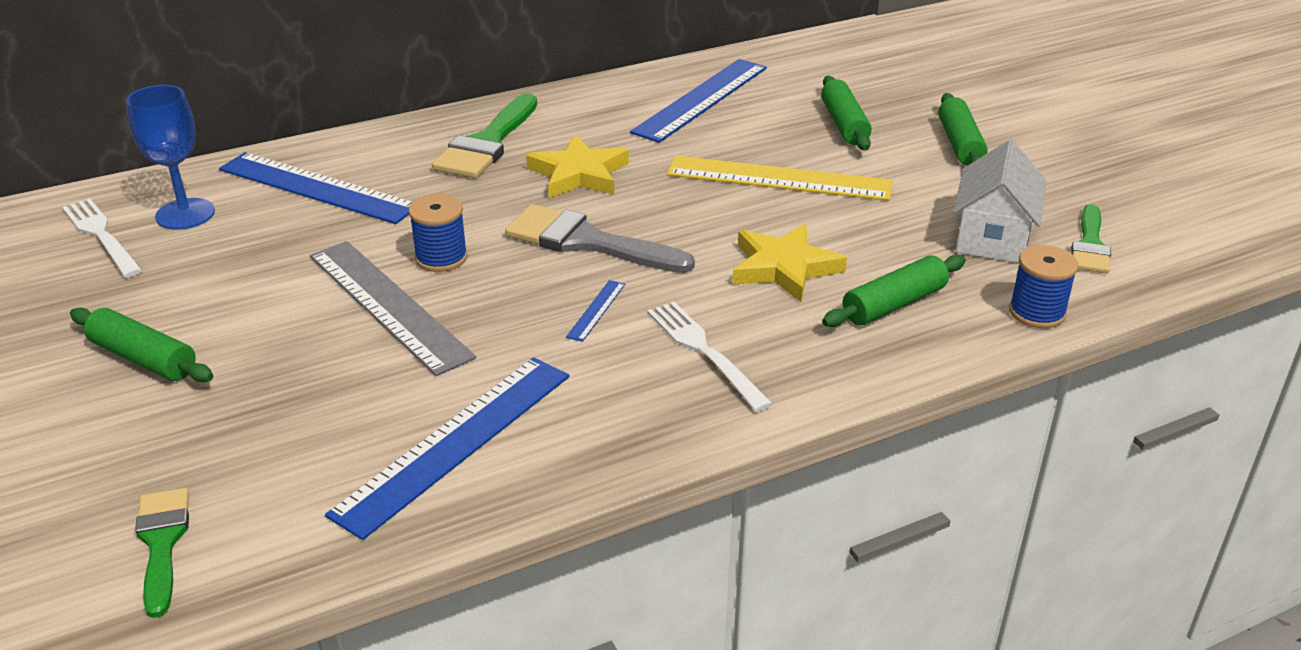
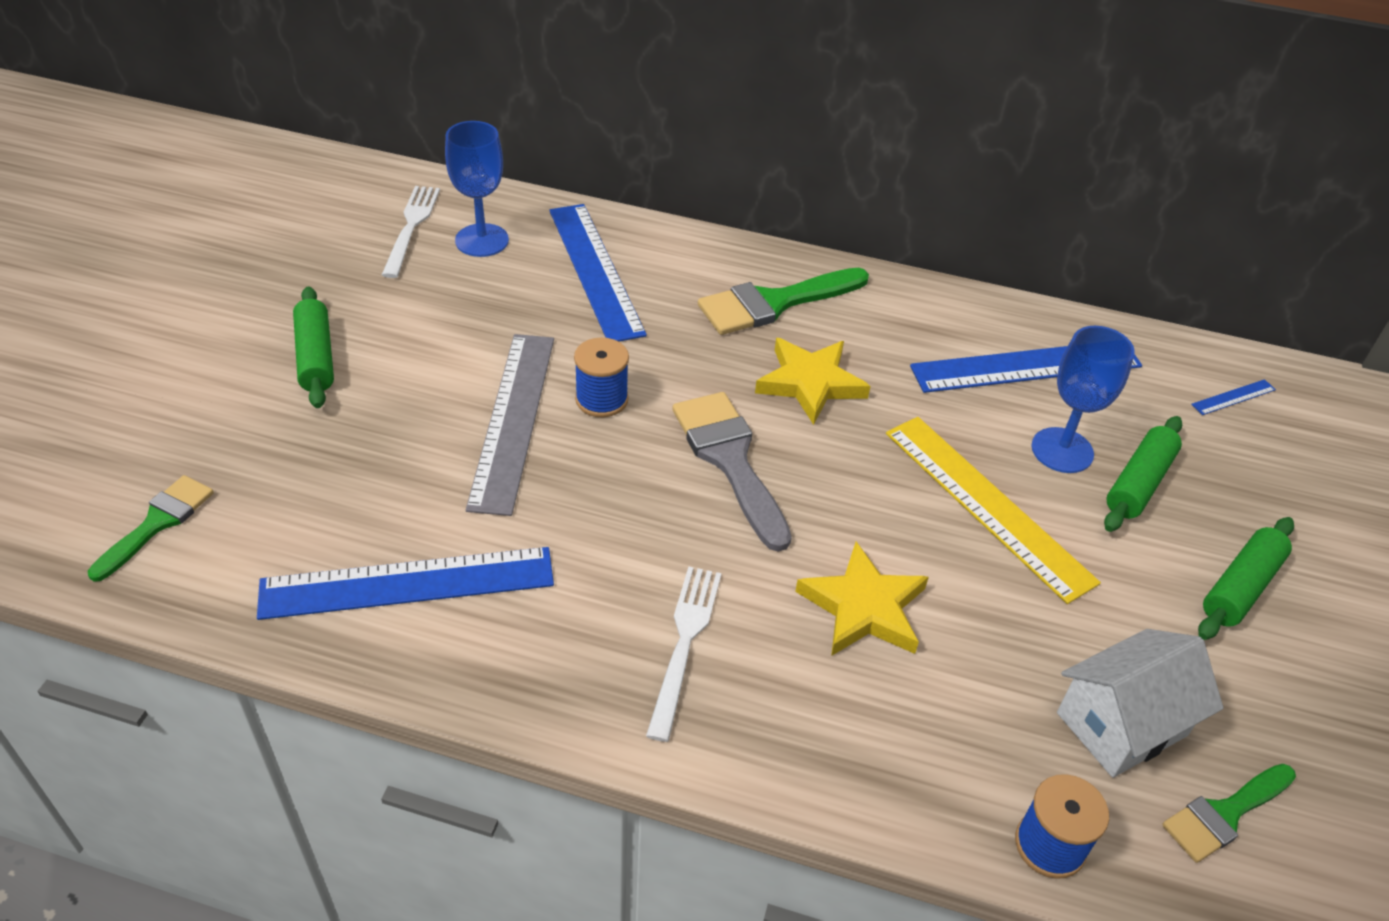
camera: 40 degrees right, 10 degrees up
(596, 310) = (652, 535): blue ruler -> blue ruler (1233, 397)
(781, 130) = (1062, 450): none -> blue goblet
(894, 304) = (915, 724): green rolling pin -> none

